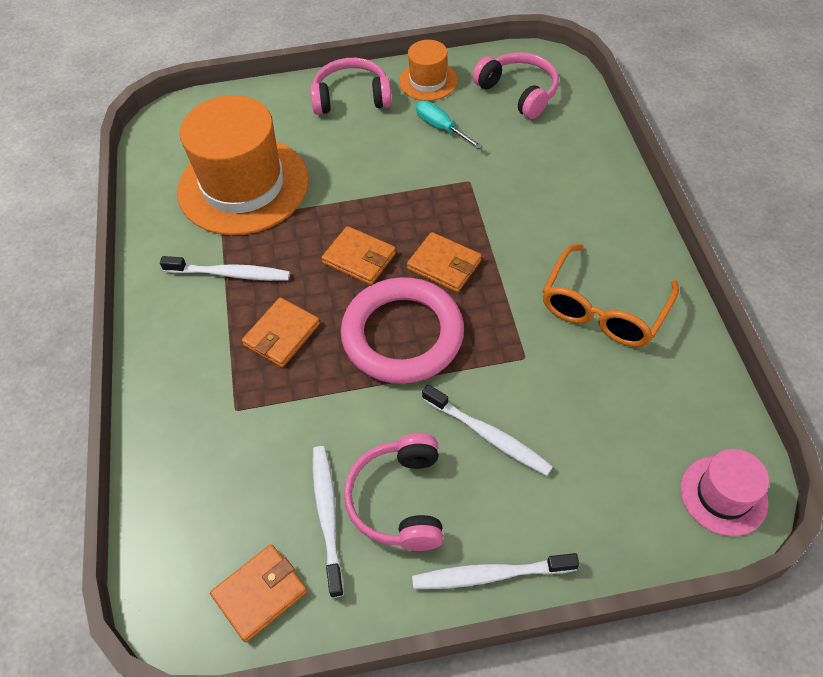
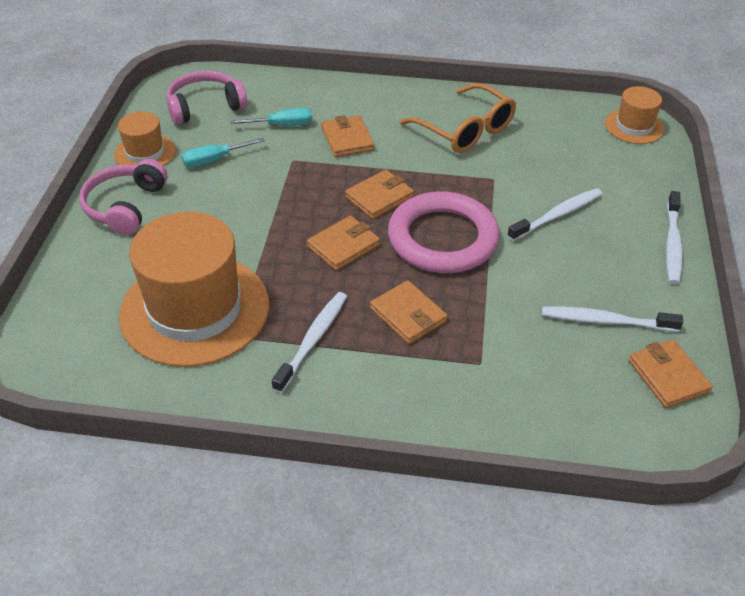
camera: 75 degrees left, 10 degrees down
(399, 500) = (601, 276): pink headphones -> none
(521, 155) = (282, 125): none -> turquoise screwdriver
(526, 211) = (347, 139): none -> orange wallet
(723, 495) = (634, 126): pink hat -> orange hat

